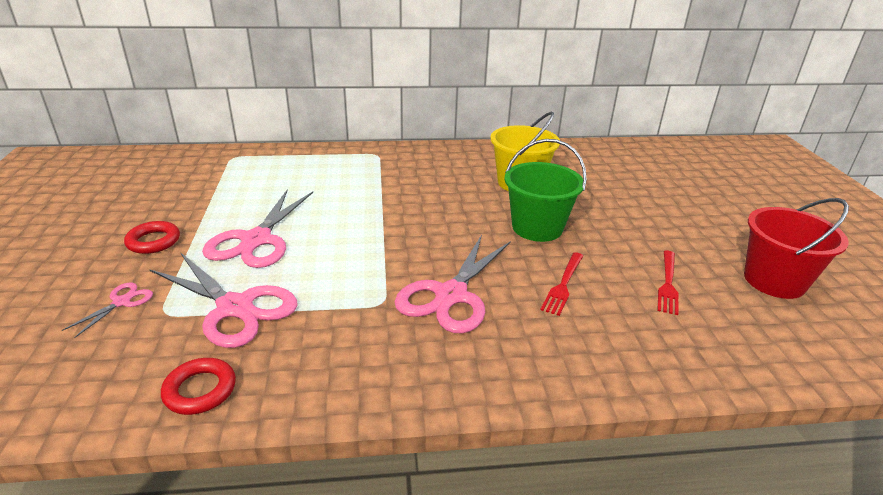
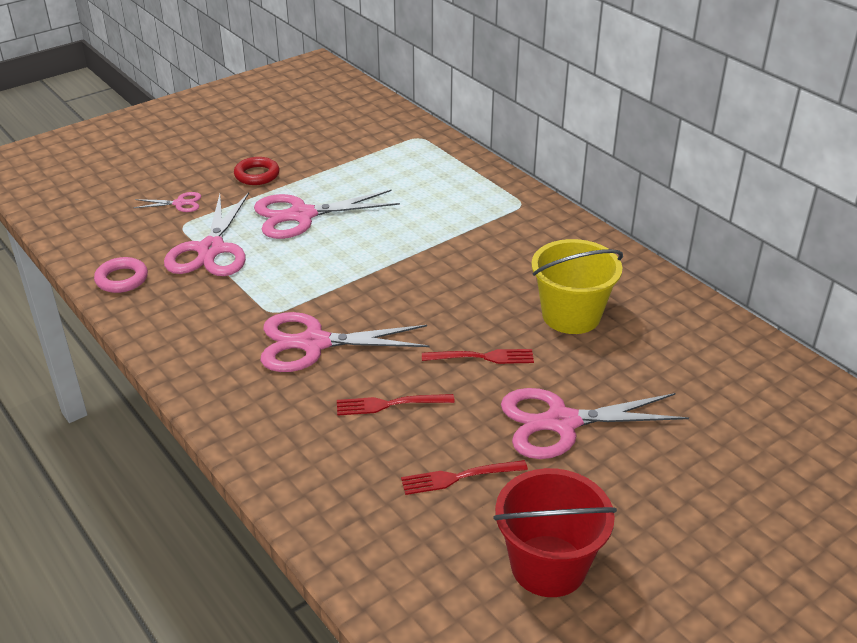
camera: 60 degrees right, 5 degrees up
(200, 390) = (122, 279): red ring -> pink ring
(537, 227) = (483, 357): green bucket -> red fork
(629, 225) = (561, 422): none -> pink scissors

